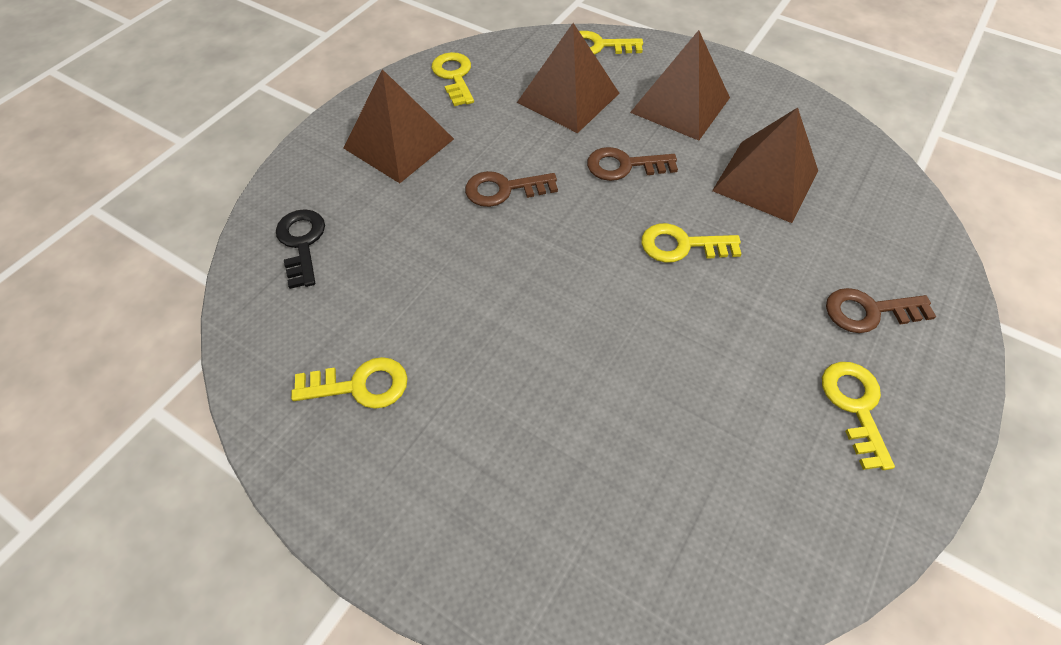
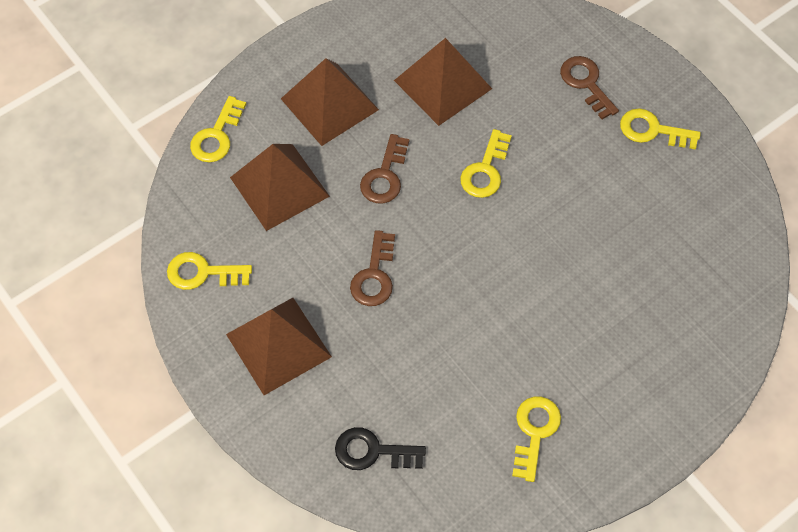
camera: 70 degrees left, 5 degrees up
(868, 311) = (586, 83): brown key -> brown key turned 135 degrees clockwise

